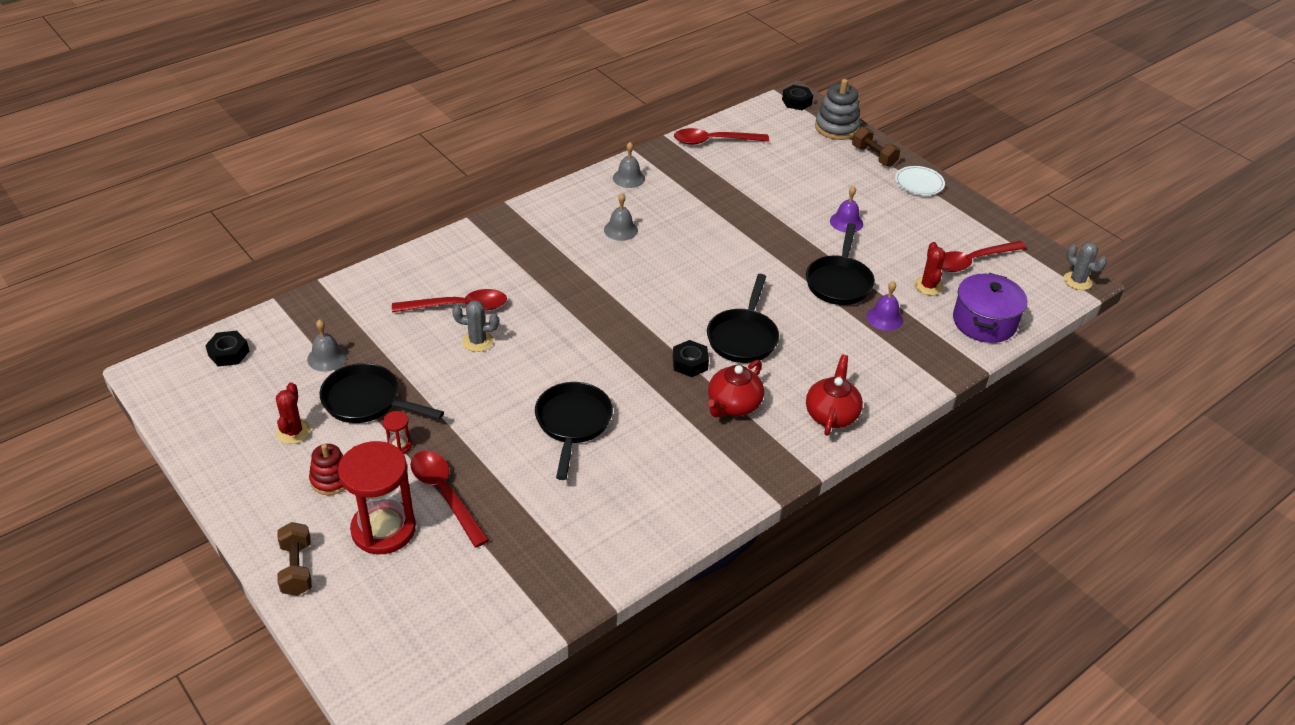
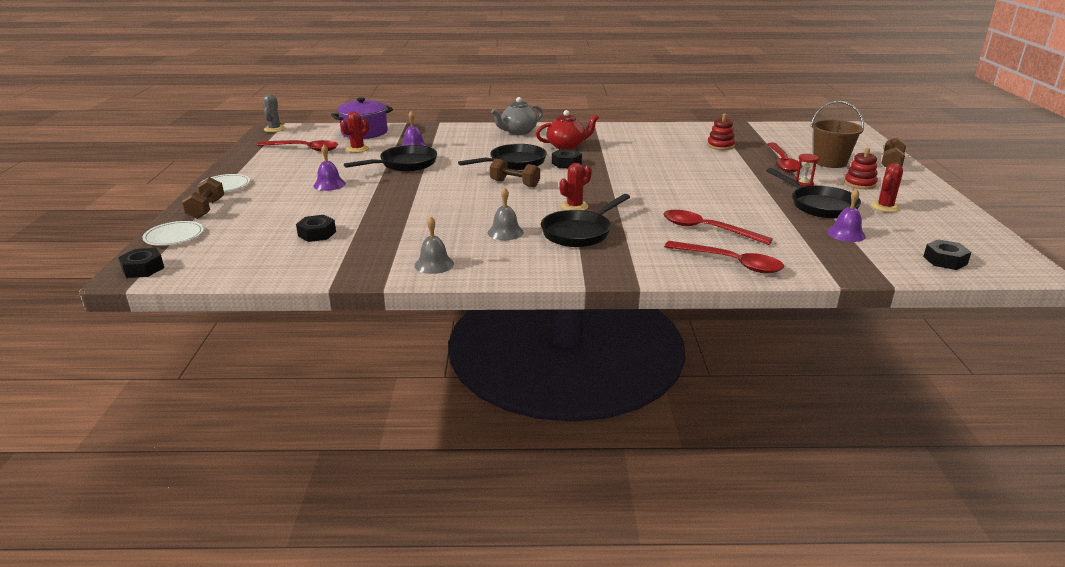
camera: 140 degrees left, 15 degrees down
(327, 357) = (846, 234): grey bell -> purple bell
(383, 529) = (830, 162): red hourglass -> brown bucket
(477, 341) = (707, 209): grey cactus -> none
(551, 509) = (720, 146): none -> red stacking toy
(573, 423) = (675, 164): black pan -> black pan (579, 232)
(602, 288) = (574, 206): none -> red cactus
(695, 299) = (515, 183): none -> brown dumbbell
(714, 141) = (297, 265): red spoon -> red spoon (730, 263)
(751, 169) = (317, 234): none -> black nut
(831, 414) = (518, 132): red teapot -> grey teapot
(836, 127) = (174, 236): grey stacking toy -> white plate

